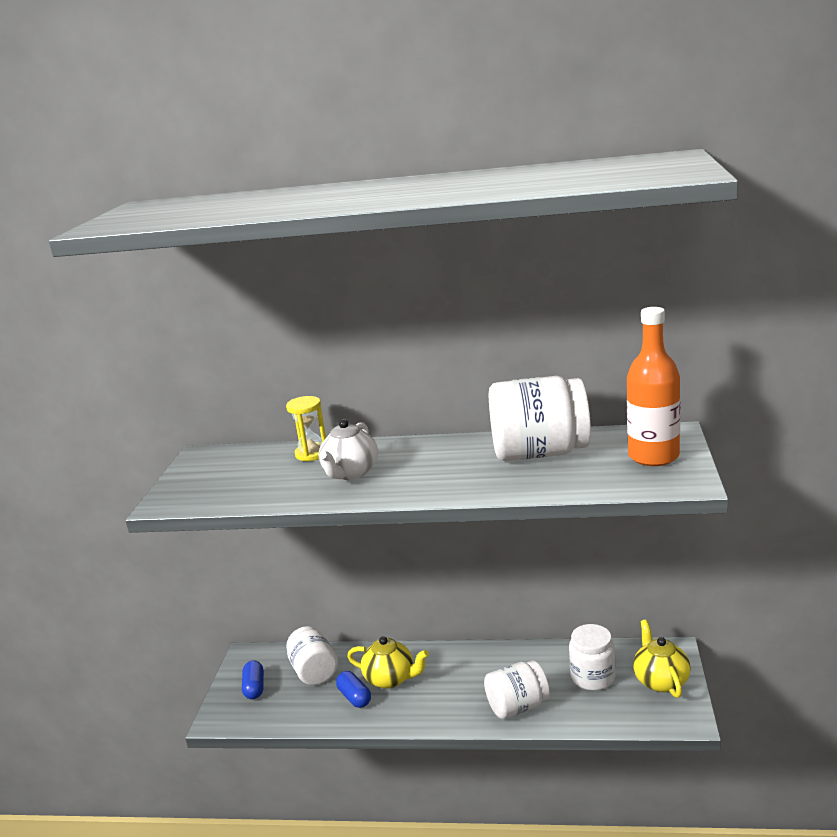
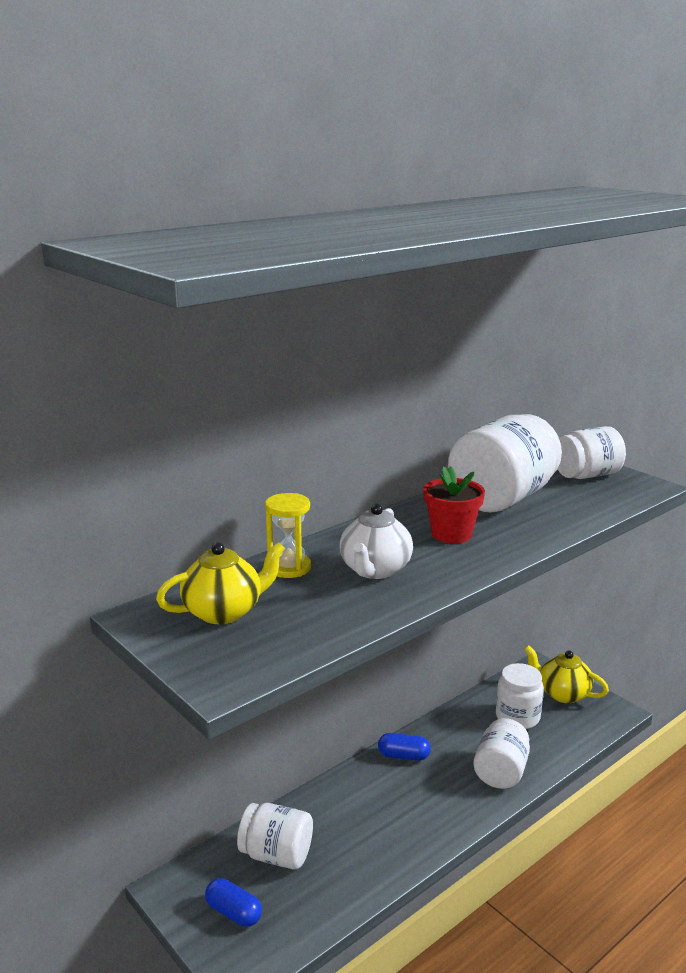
camera: 50 degrees left, 0 degrees up
(350, 473) = (375, 570): white teapot -> white teapot turned 45 degrees clockwise
(354, 697) = (356, 852): blue capsule -> blue capsule (403, 756)
(390, 679) = (363, 814): yellow teapot -> yellow teapot (224, 612)
(445, 467) = (451, 534): none -> red flower pot
(653, 456) = (587, 475): orange bottle -> white jar

